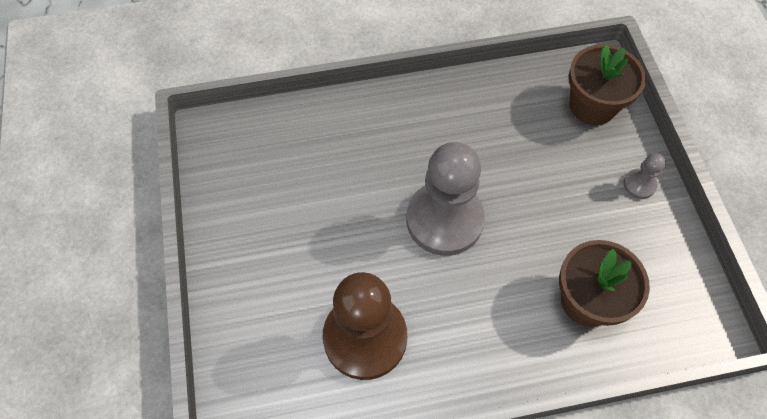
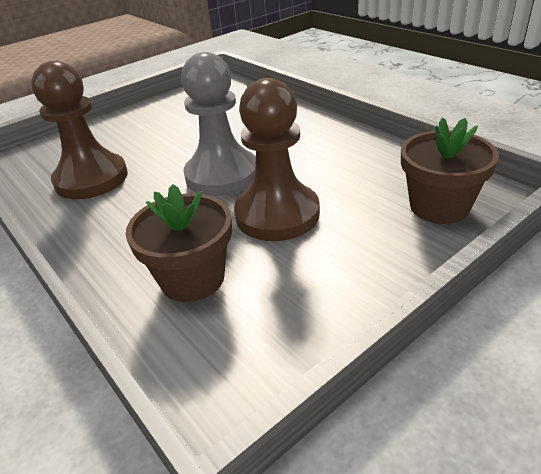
camera: 65 degrees right, 25 degrees down
(537, 208) = (277, 214): none -> brown pawn
(639, 184) = (375, 269): grey pawn -> none

